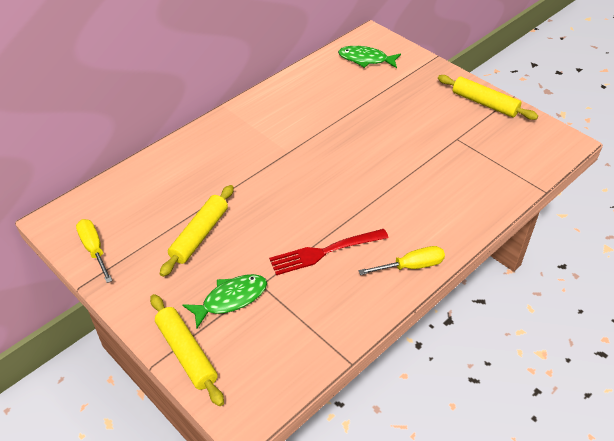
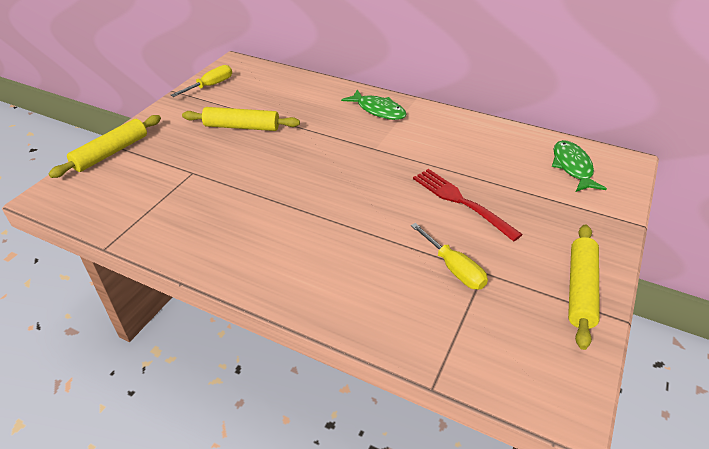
camera: 70 degrees right, 5 degrees down
(231, 299) = (172, 160): green fish -> green fish (378, 110)
(324, 252) = (244, 201): red fork -> red fork (461, 201)
(411, 266) = (242, 268): yellow screwdriver -> yellow screwdriver (453, 268)

